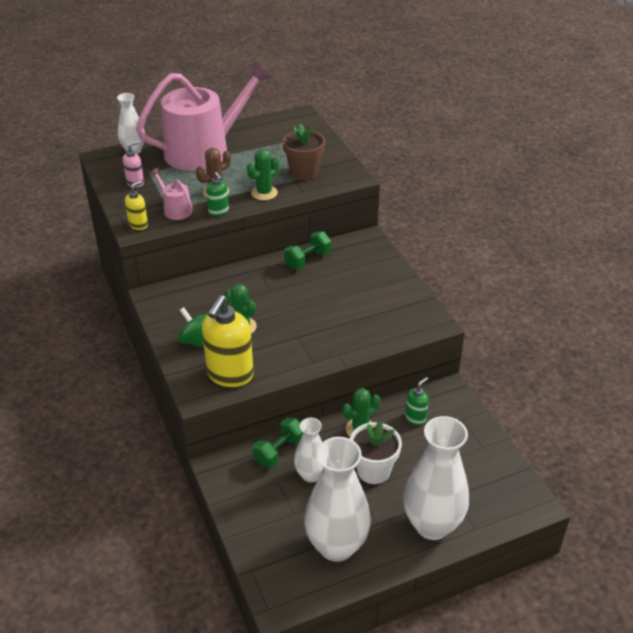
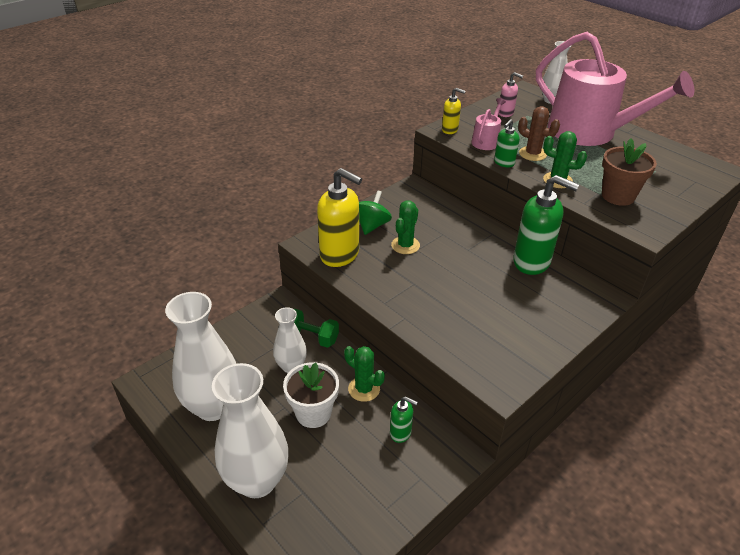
camera: 70 degrees right, 0 degrees up
(230, 375) = (340, 255): yellow soap dispenser -> yellow soap dispenser turned 150 degrees counterclockwise
(307, 260) = (532, 262): green dumbbell -> green soap dispenser

